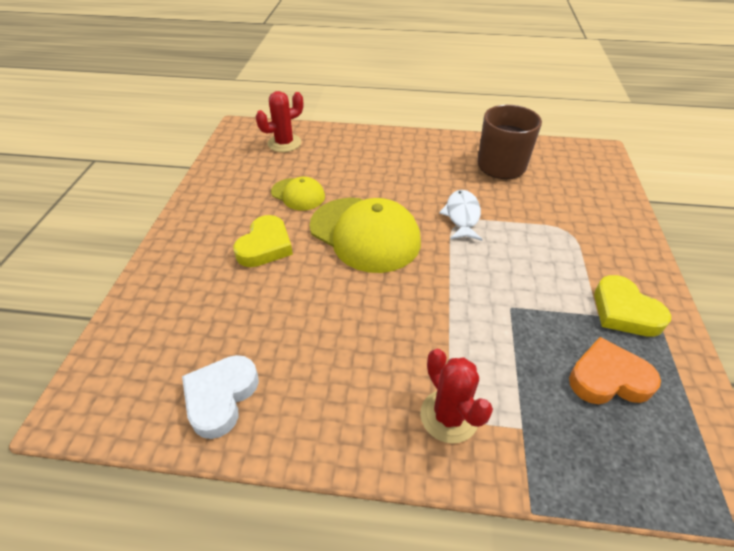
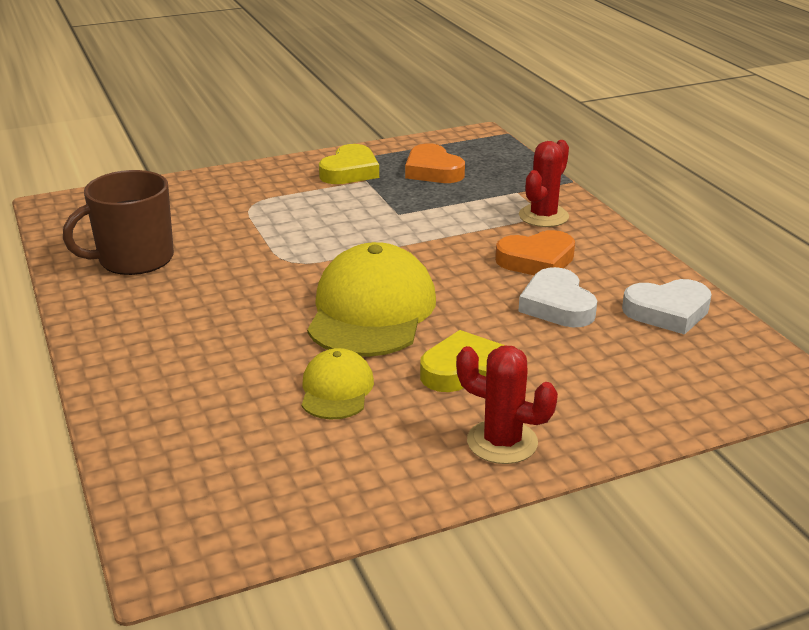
camera: 120 degrees left, 15 degrees down
(284, 143) = (196, 467): red cactus -> red cactus (502, 442)
(292, 329) = (557, 305): none -> white heart
(366, 357) = (536, 260): none -> orange heart
(462, 216) = (276, 261): white fish -> none

